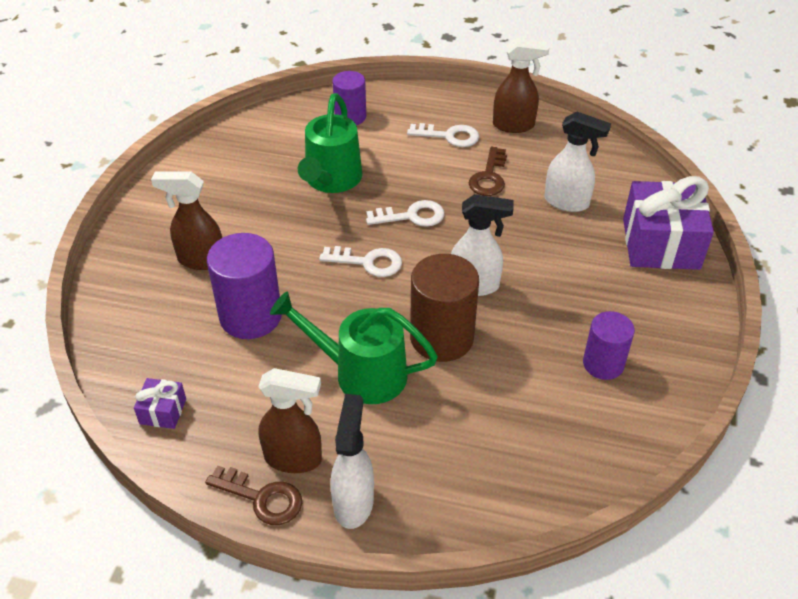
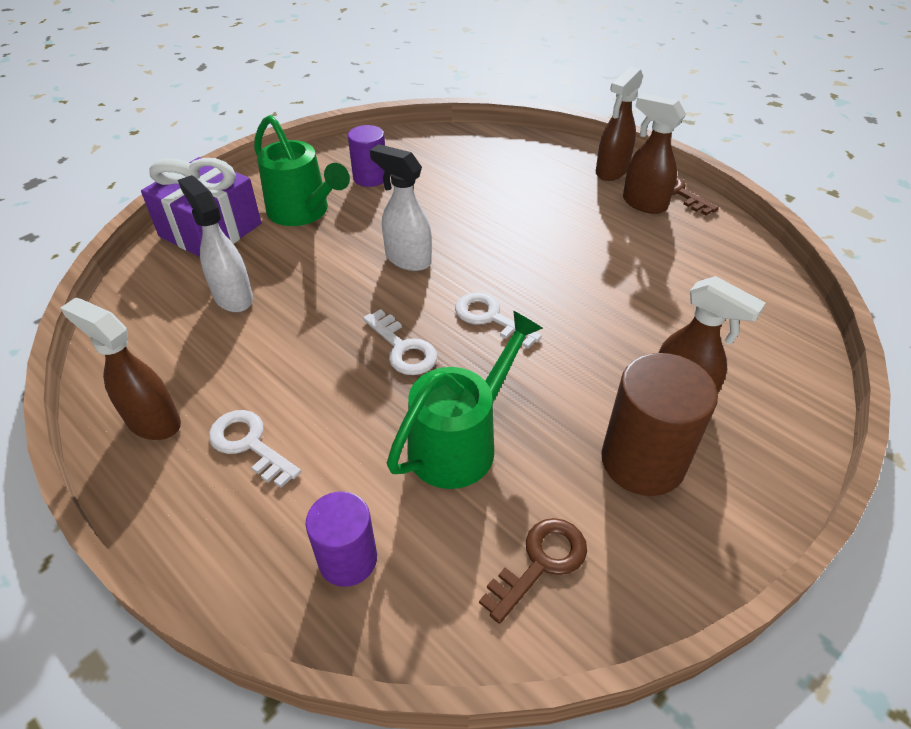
camera: 150 degrees left, 0 degrees up
(163, 411) = (747, 265): purple gift -> none
(250, 316) = (641, 312): purple cylinder -> none
(354, 502) = (611, 171): white spray bottle -> brown spray bottle
(360, 373) = (561, 234): green watering can -> green watering can (303, 212)
(412, 216) = (403, 349): white key -> white key turned 150 degrees counterclockwise
(441, 338) = (474, 233): brown cylinder -> brown cylinder (642, 461)
(489, 177) = (272, 360): brown key -> brown key (541, 562)

